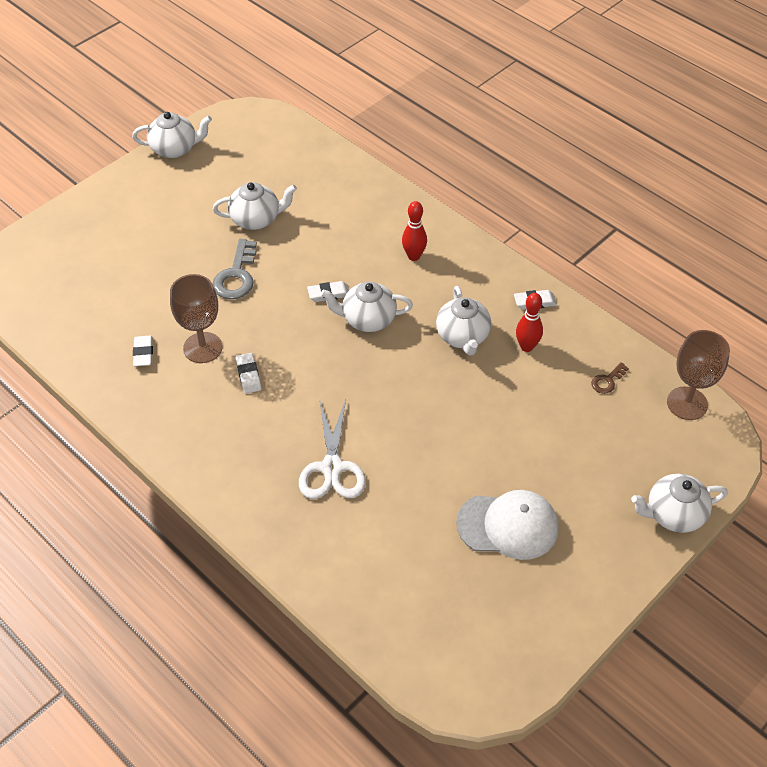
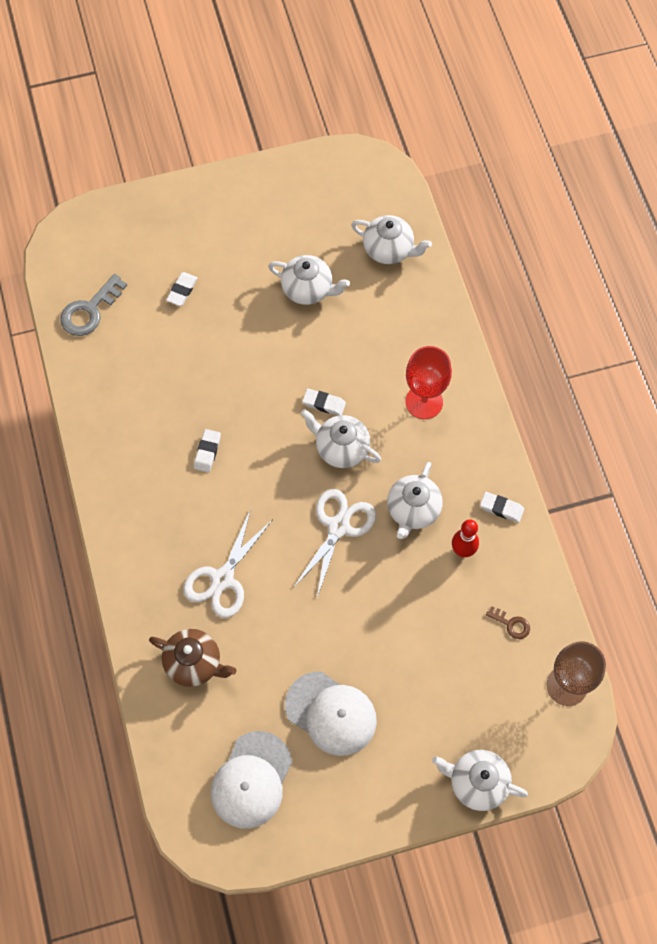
camera: 30 degrees right, 15 degrees up
(143, 353) = (134, 383): white eraser -> white eraser (182, 290)
(175, 149) = (281, 172): white teapot -> white teapot (389, 250)
(203, 347) = (185, 404): brown goblet -> none
(236, 275) = (256, 343): grey key -> grey key (90, 310)
(353, 549) = (194, 663): none -> brown teapot
(408, 378) = (338, 527): none -> white scissors
(414, 256) = (424, 402): red bowling pin -> red goblet
(476, 619) = (251, 780): none -> white cap
(607, 381) = (511, 624): brown key -> brown key turned 135 degrees counterclockwise

